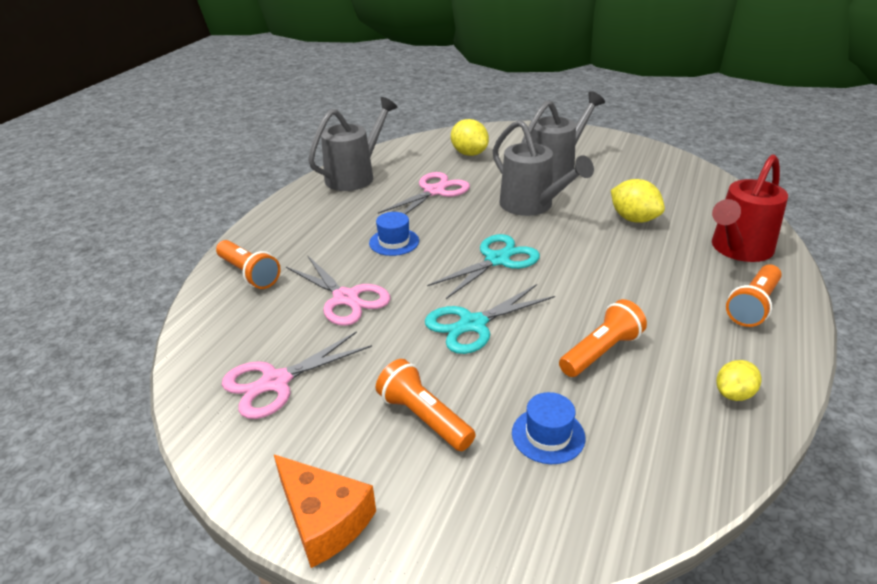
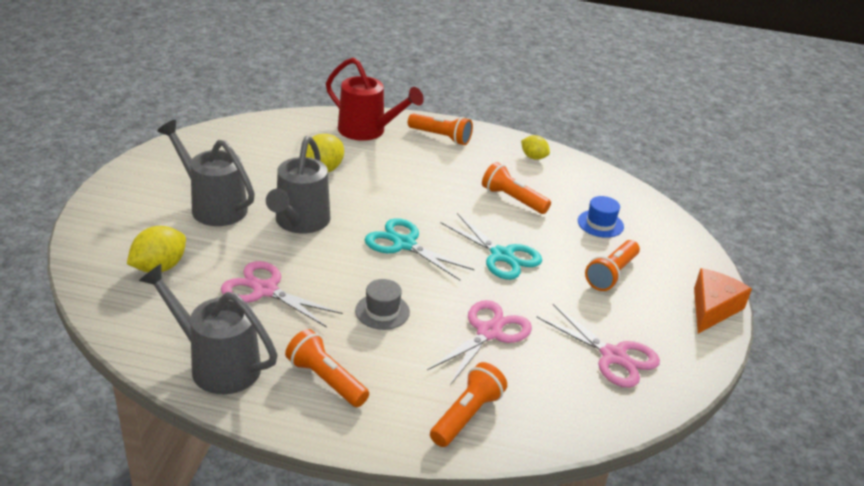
camera: 105 degrees left, 0 degrees up
(321, 214) = (326, 380): none -> orange flashlight
(394, 242) = (382, 311): blue hat -> grey hat
(532, 206) = (299, 223): grey watering can -> grey watering can turned 150 degrees clockwise

